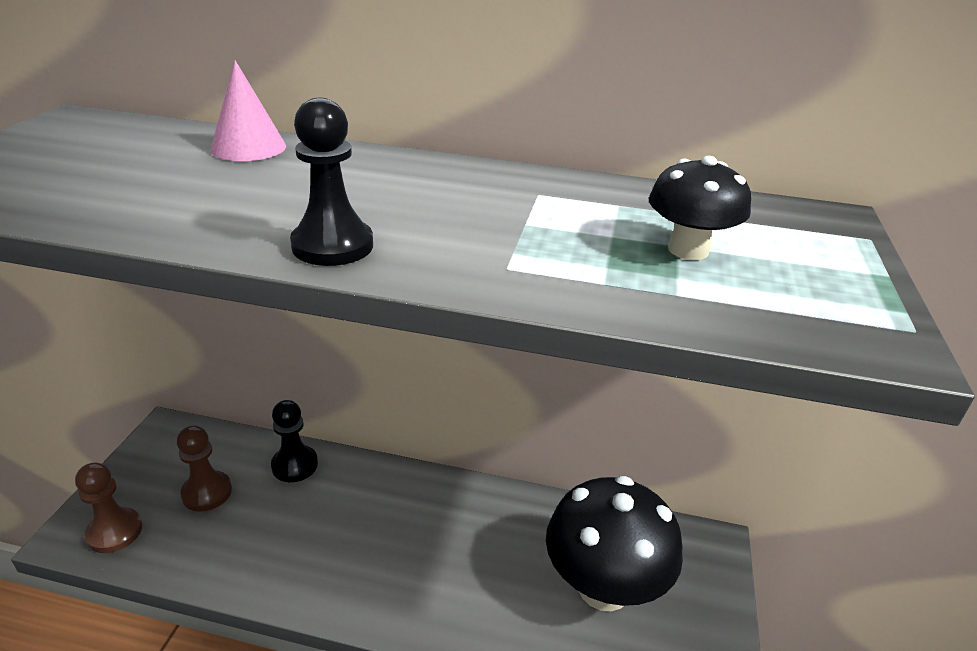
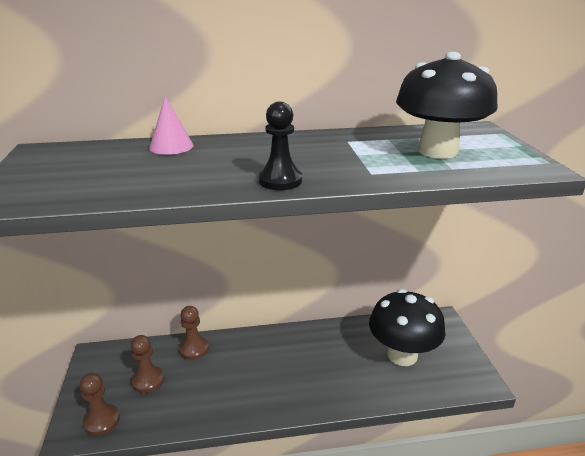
camera: 20 degrees left, 5 degrees down
(295, 465) = (194, 349): black pawn -> brown pawn
(688, 250) = (438, 151): black mushroom -> black mushroom, size x1.98

